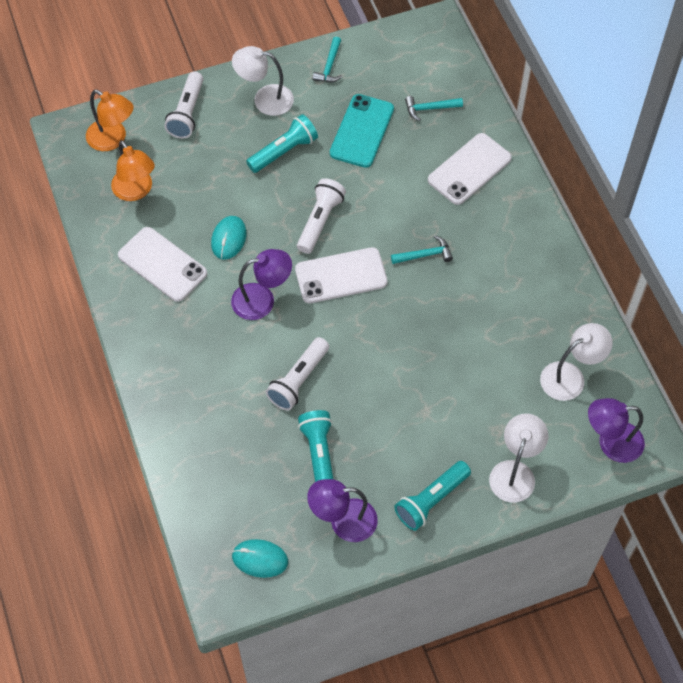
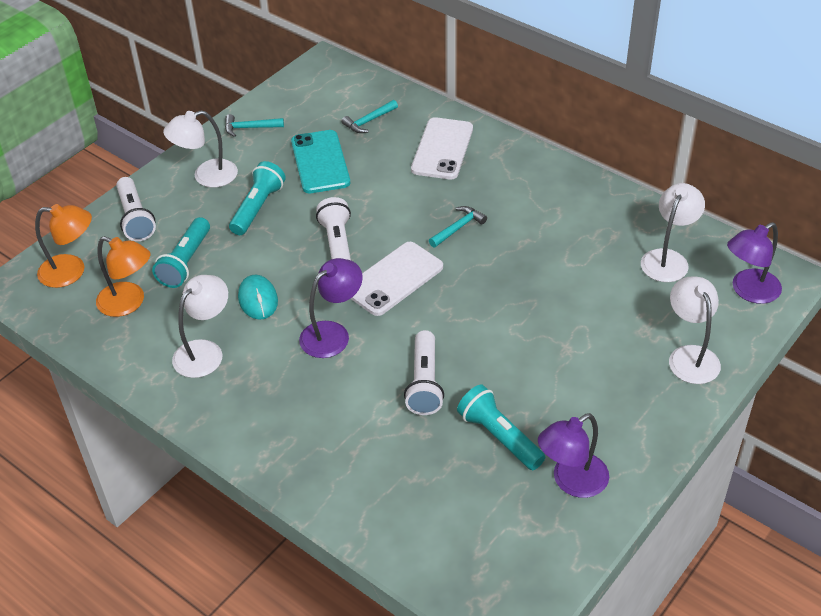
camera: 30 degrees left, 15 degrees down
(162, 264) = (205, 351): white phone -> white lamp
(260, 559) = (518, 562): turquoise mouse -> none
(329, 66) = (250, 128): turquoise hammer -> turquoise hammer turned 105 degrees clockwise
(431, 500) = (637, 418): turquoise flashlight -> turquoise flashlight (186, 262)

